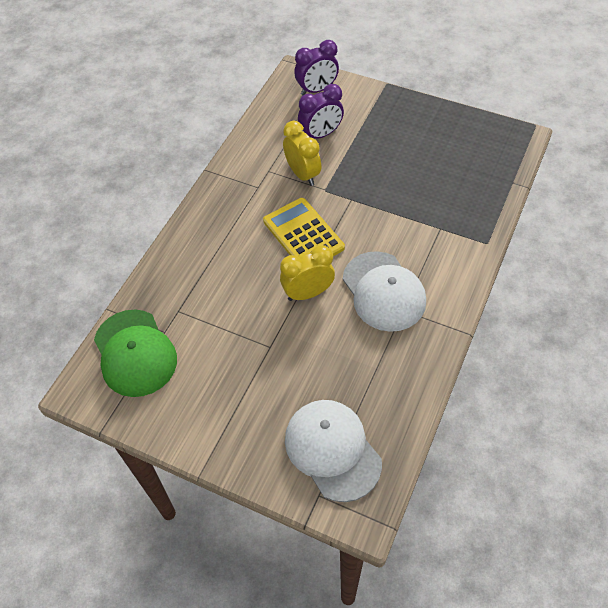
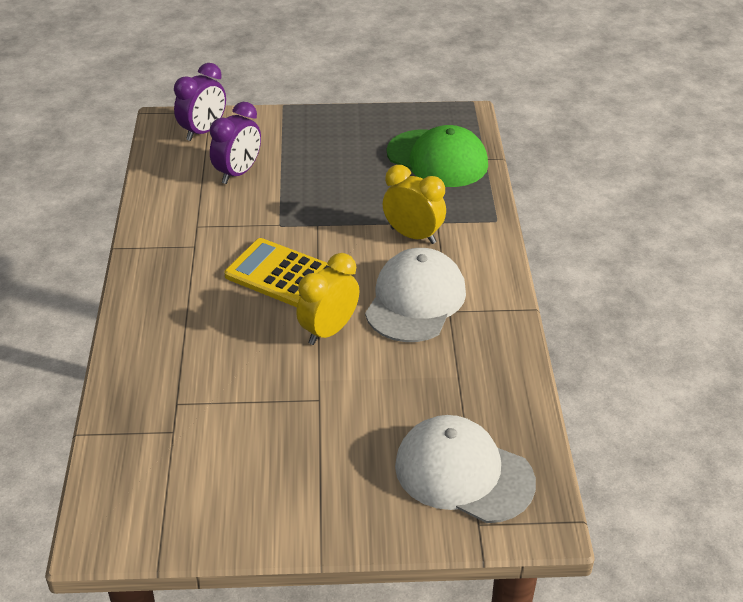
camera: 30 degrees left, 15 degrees down
(135, 353) = (148, 467): green cap -> green cap (437, 159)
(303, 174) = (242, 217): yellow clock -> yellow clock (413, 235)
(383, 291) = (415, 300): white cap -> white cap turned 105 degrees counterclockwise

